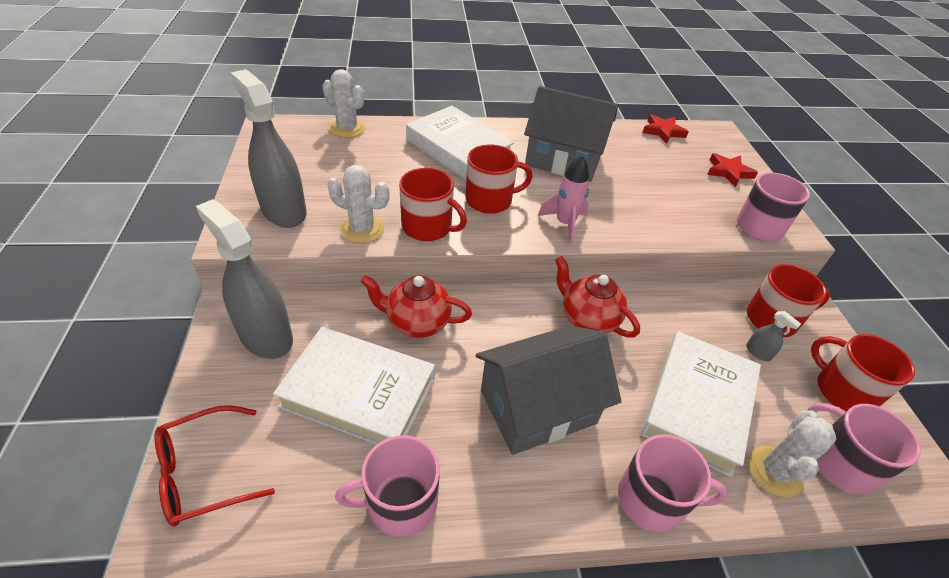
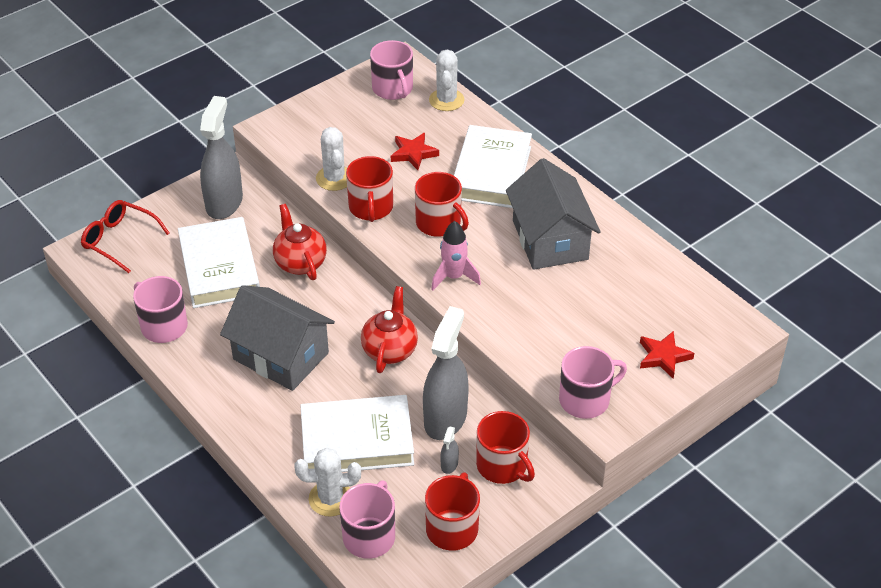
camera: 60 degrees right, 0 degrees up
(283, 211) = (314, 132): grey spray bottle -> grey spray bottle (445, 418)
(653, 499) = (255, 439): pink mug -> pink mug (393, 89)
(663, 131) = (689, 287): red star -> red star (413, 153)

